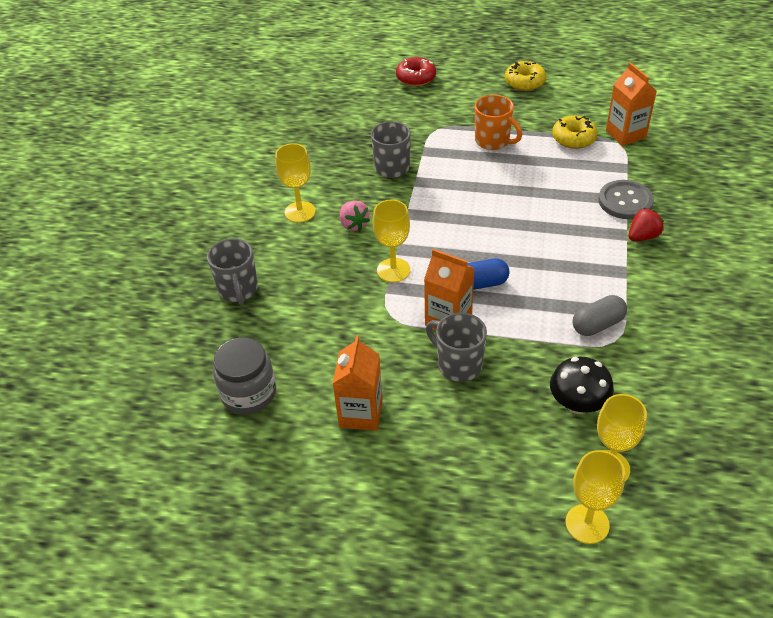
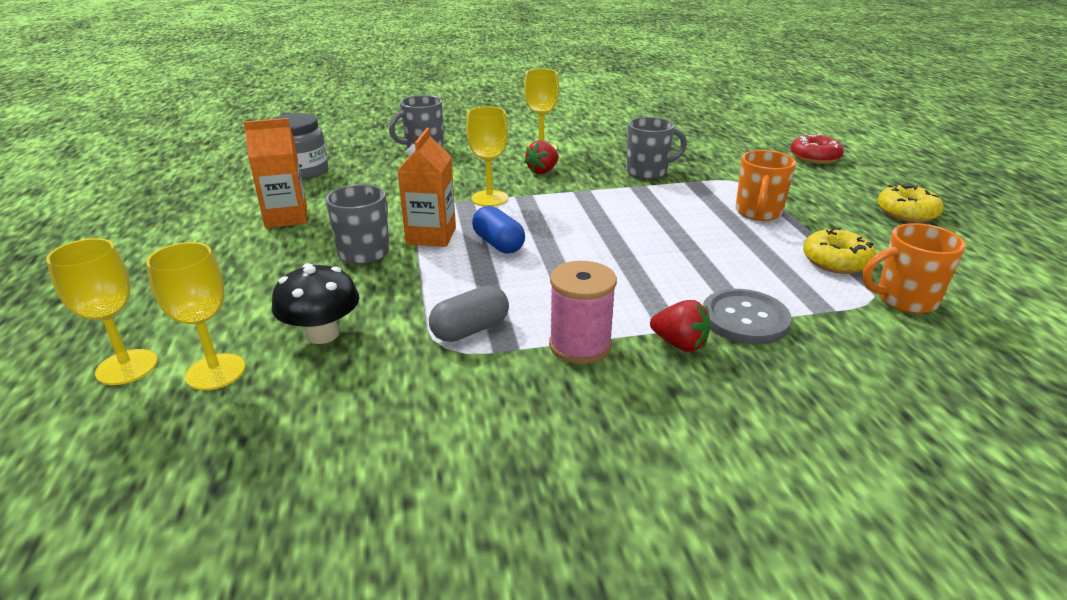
camera: 65 degrees right, 15 degrees down
(353, 224) = (542, 171): pink strawberry -> red strawberry
(597, 325) = (470, 330): grey capsule -> grey capsule turned 75 degrees counterclockwise
(625, 134) = (904, 299): orange carton -> orange mug
(631, 278) = (580, 345): none -> pink spool

